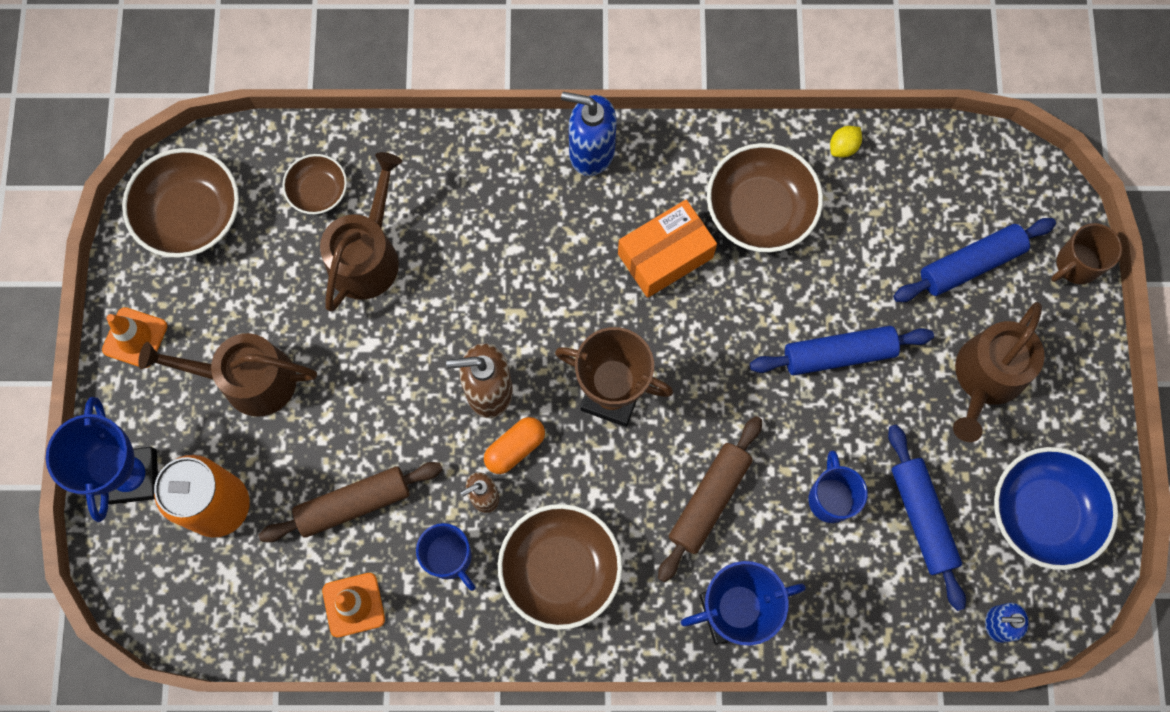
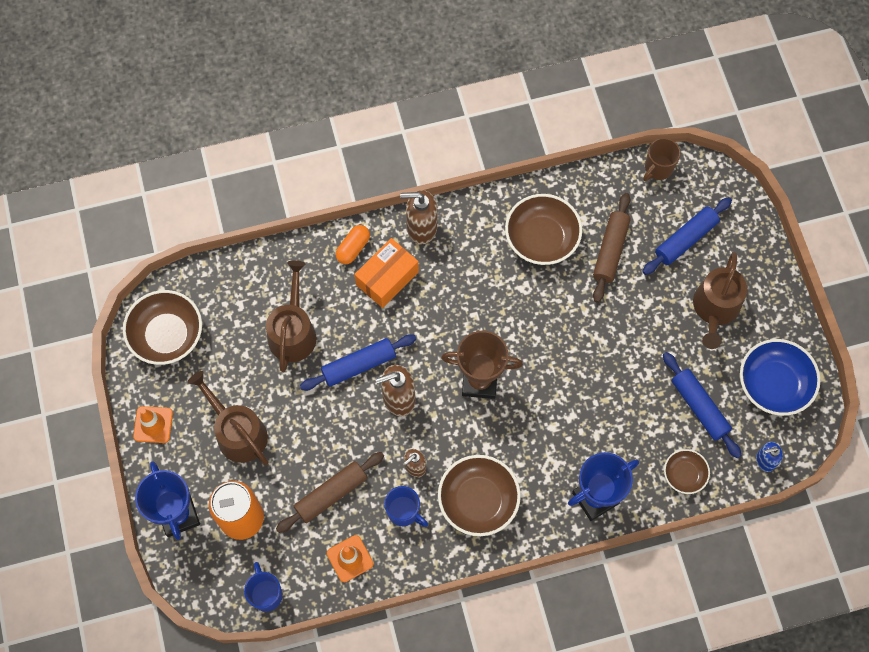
camera: 15 degrees left, 5 degrees down
(248, 380) = (237, 432): brown watering can -> brown watering can turned 60 degrees clockwise
(318, 191) = (248, 298): brown bowl -> brown bowl (684, 474)
(515, 448) = (426, 431): orange capsule -> orange capsule (353, 248)
(591, 152) = (421, 228): blue soap dispenser -> brown soap dispenser
(665, 255) = (488, 283): orange box -> orange box (387, 278)
(709, 500) = (561, 431): brown rolling pin -> brown rolling pin (610, 251)
(831, 498) = (638, 410): blue mug -> blue mug (266, 594)
(839, 354) = (618, 318): blue rolling pin -> blue rolling pin (359, 365)
(843, 147) = (584, 185): yellow lemon -> none
(1076, 265) = (751, 223): brown mug -> brown mug (658, 168)

